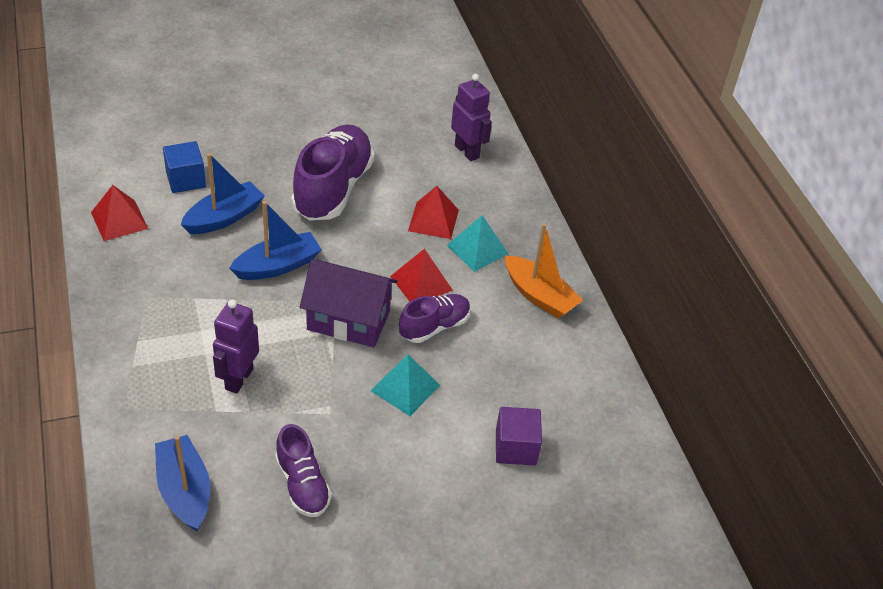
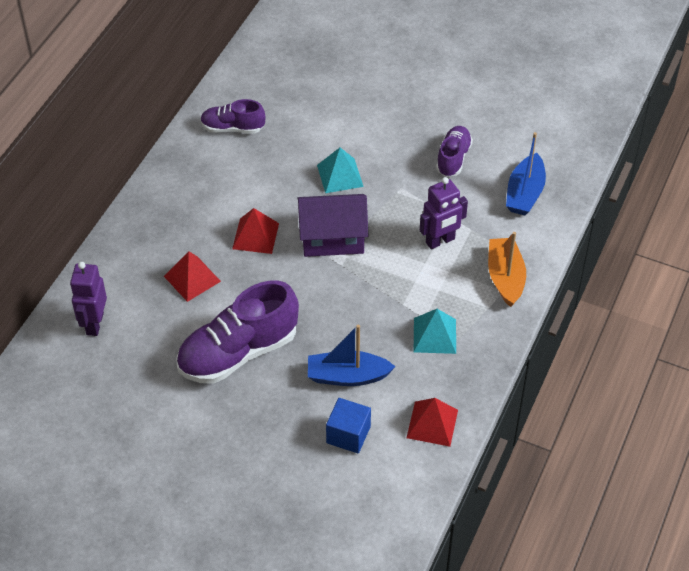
camera: 135 degrees left, 5 degrees up
(278, 266) = (343, 308): blue boat -> none
(348, 320) = (332, 238): purple house -> purple house turned 60 degrees counterclockwise
(434, 327) = (280, 201): purple shoe -> purple shoe (232, 128)
(477, 249) = (188, 237): turquoise pyramid -> turquoise pyramid (434, 335)
(515, 448) = (311, 108): purple cube -> none
(539, 296) = (187, 181): orange boat -> orange boat (505, 277)

